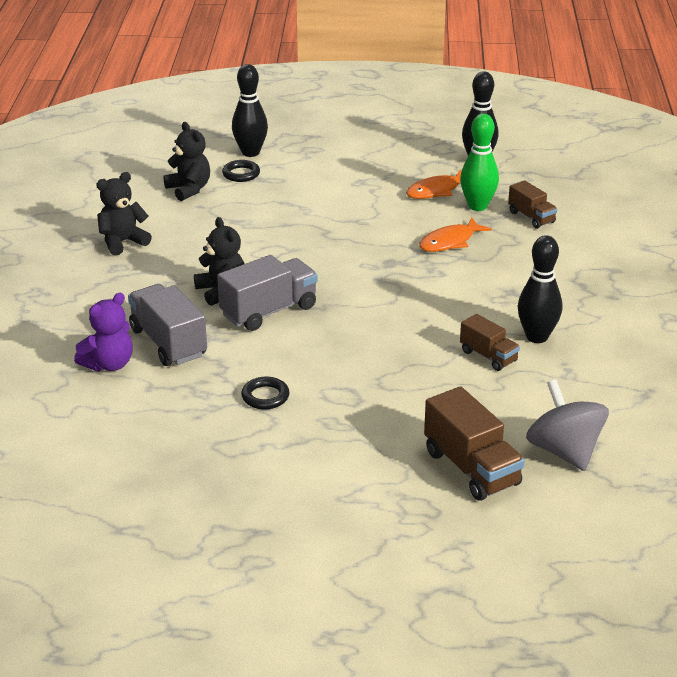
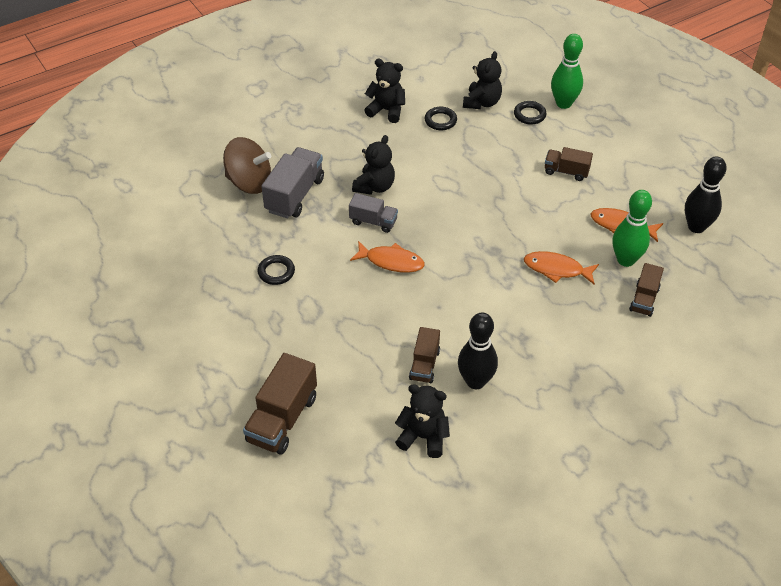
camera: 55 degrees right, 15 degrees up
(109, 364) = (249, 182): purple teddy bear -> brown spinning top
(181, 220) = (440, 121): none -> black ring
(250, 152) = (563, 103): black bowling pin -> green bowling pin
(269, 311) = (373, 221): grey truck -> grey truck, size x0.60
(335, 322) = (391, 261): none -> orange fish
(338, 187) = (566, 171): none -> brown truck
(564, 451) = (343, 464): grey spinning top -> none
(575, 391) = (423, 437): none -> black teddy bear

